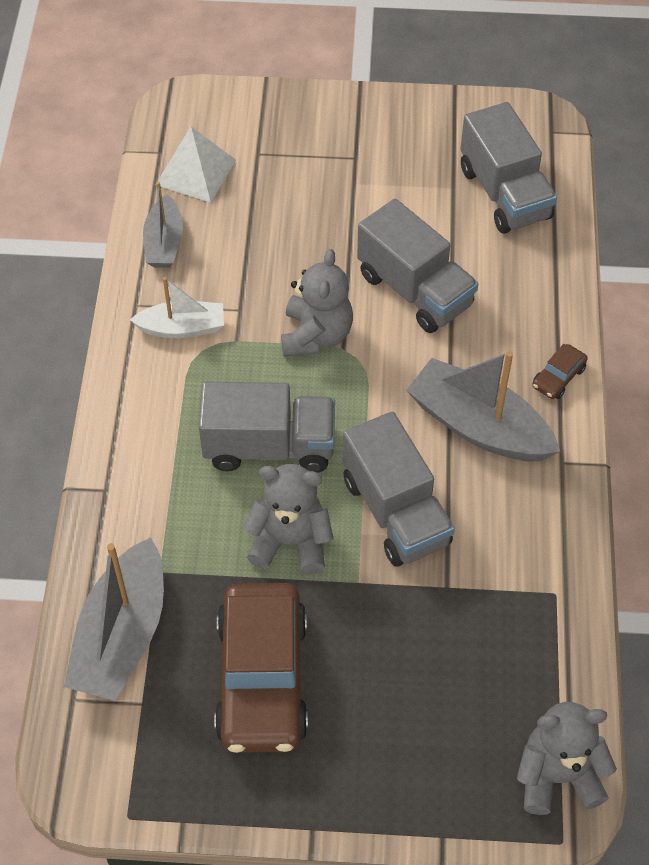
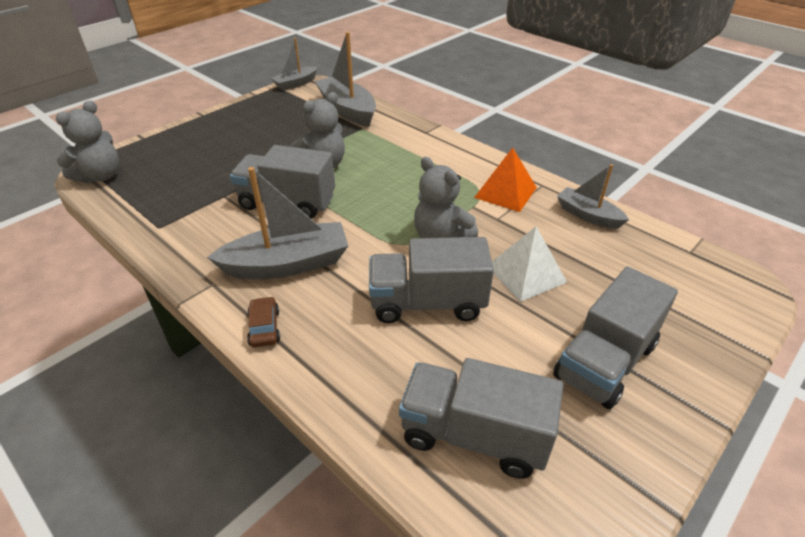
camera: 130 degrees right, 15 degrees down
(92, 797) = (296, 84): none -> grey boat
(182, 328) = (505, 192): white boat -> orange pyramid
(195, 172) = (653, 258): white pyramid -> white pyramid (526, 274)
(262, 678) = (275, 130): brown car -> none
(269, 446) = (385, 184): grey truck -> grey truck (605, 361)

